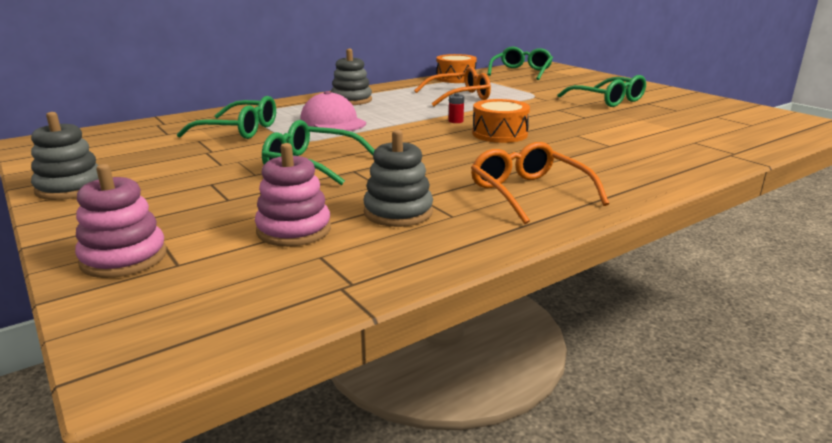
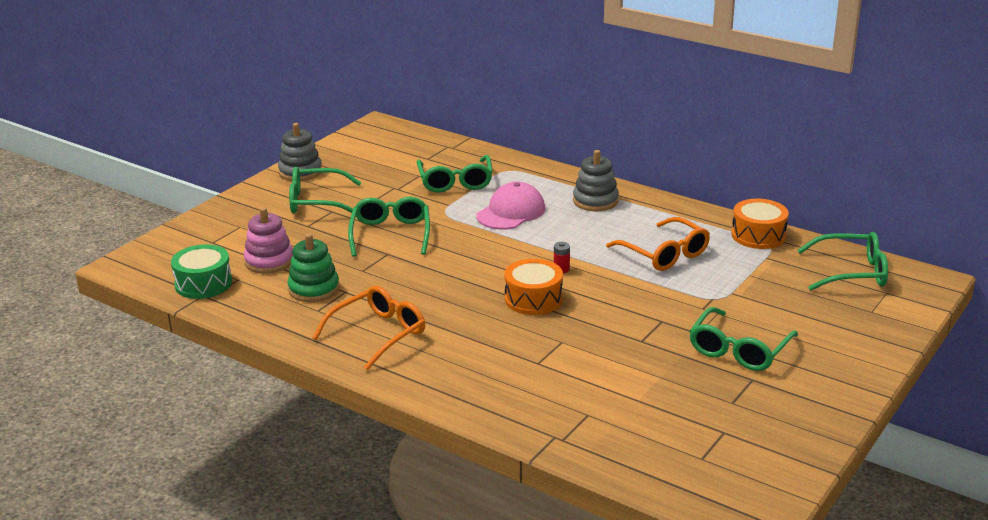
camera: 70 degrees right, 5 degrees up
(124, 258) = (214, 225): pink stacking toy -> none
(172, 188) = (317, 201): none -> green glasses
(305, 283) = (203, 283): none -> green drum
(398, 212) = (314, 289): grey stacking toy -> green stacking toy

